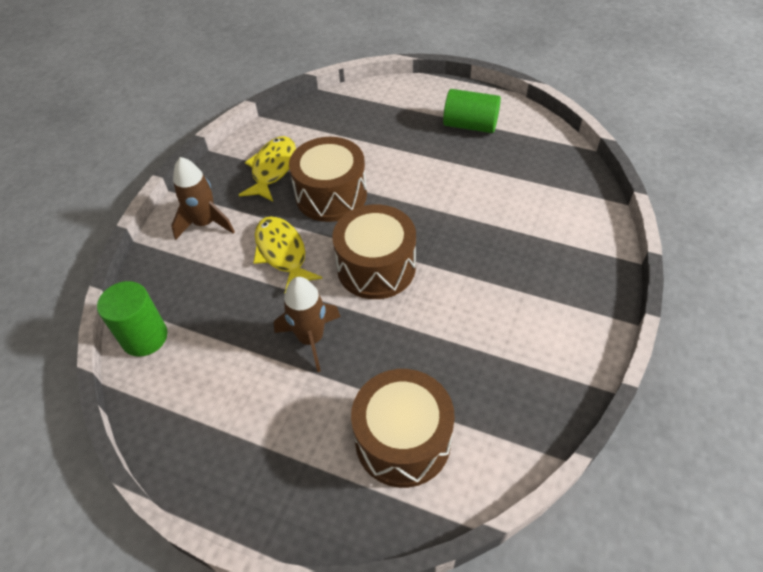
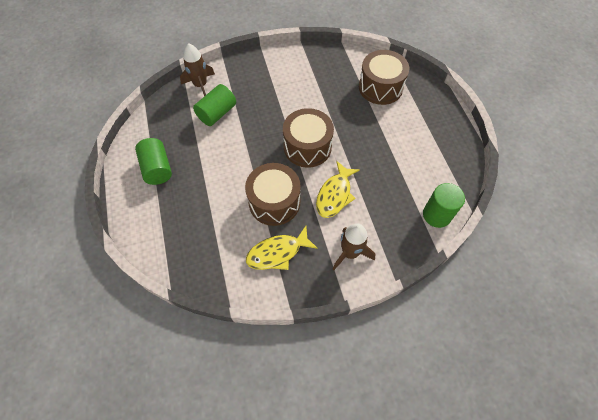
camera: 130 degrees left, 10 degrees up
(311, 339) = (369, 145): brown rocket -> brown rocket (200, 85)
(516, 206) = (217, 113): none -> green cylinder

